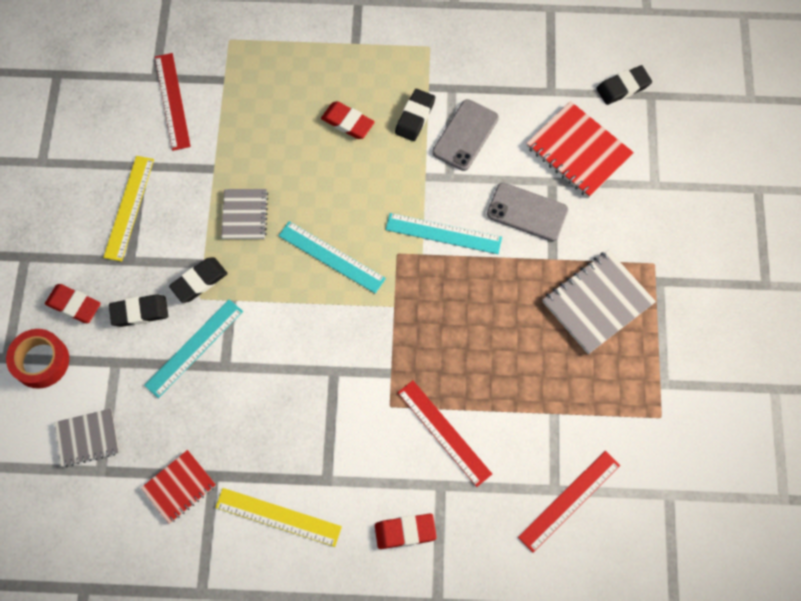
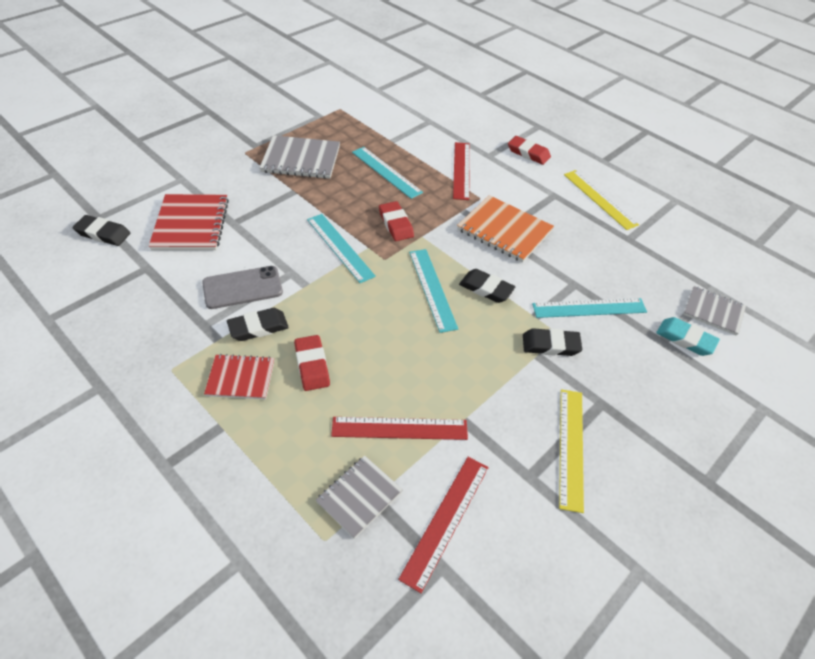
camera: 140 degrees left, 20 degrees down
(41, 361) = (730, 384): red tape -> none
(74, 305) = (676, 404): red eraser -> red eraser (396, 224)
(97, 381) = (685, 339): none -> turquoise eraser
(129, 208) = (571, 447): yellow ruler -> yellow ruler turned 45 degrees counterclockwise
(139, 312) = (618, 359): black eraser -> black eraser (486, 289)
(179, 487) = (657, 247): red notebook -> red notebook (240, 378)
(245, 215) = (470, 363): grey notebook -> grey notebook (359, 497)
(331, 379) = (504, 230): none -> orange notebook
(507, 360) = (386, 172): none -> turquoise ruler
(527, 212) = (272, 220): grey phone -> none
(569, 501) = (427, 114): red ruler -> red ruler (399, 428)

